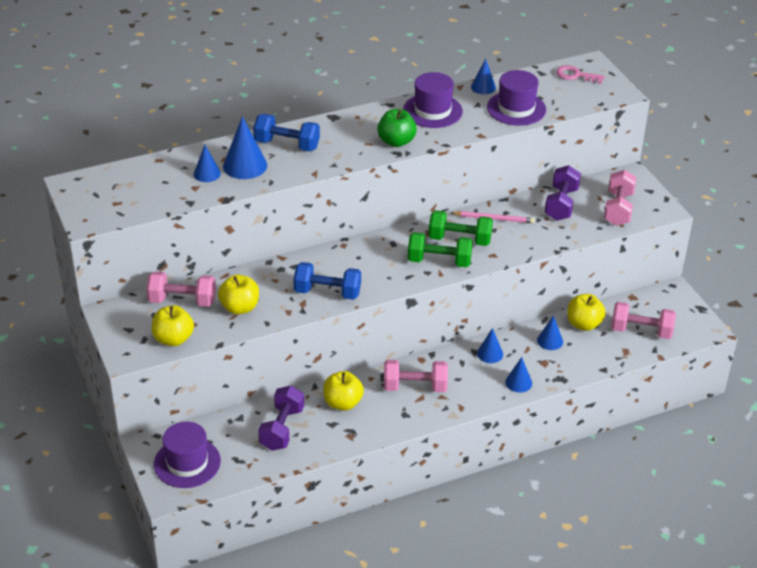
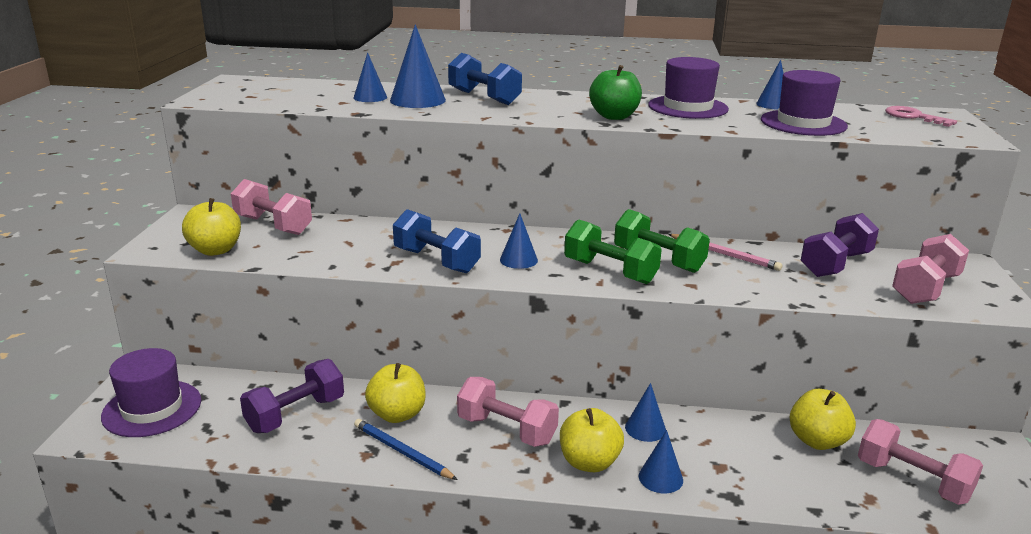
camera: 30 degrees right, 15 degrees down
(240, 308) = (322, 246): yellow apple -> yellow apple (589, 462)
(369, 426) = (402, 452): none -> blue pencil
(550, 341) = (748, 443): blue cone -> blue cone (518, 260)

